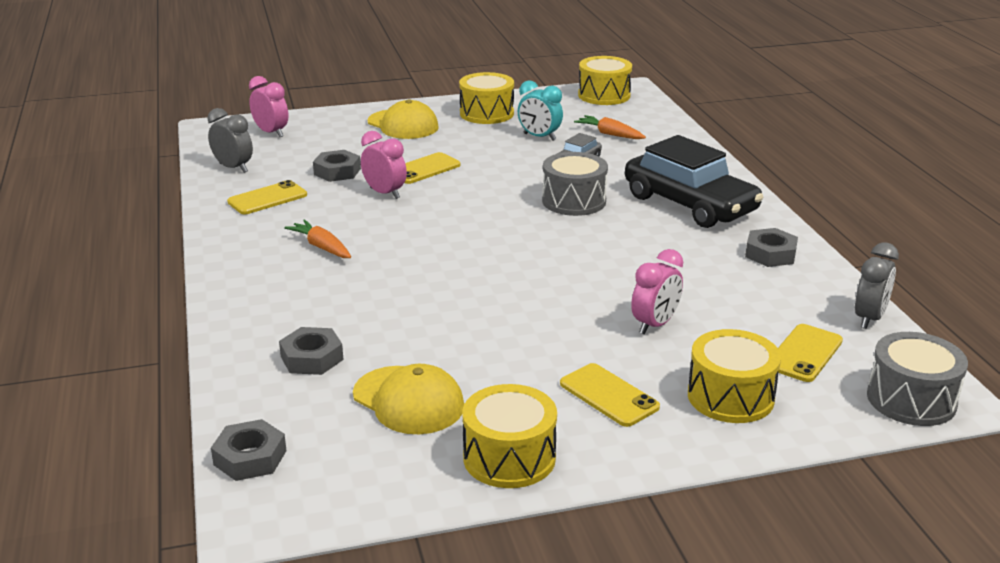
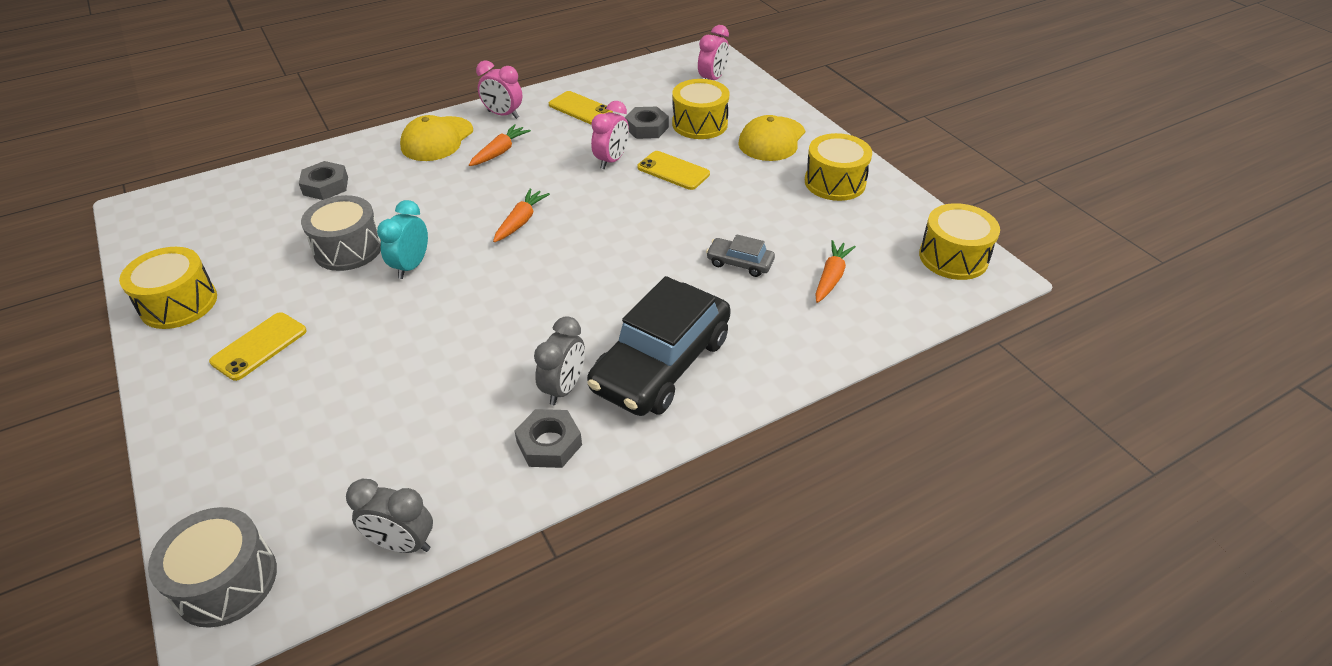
camera: 75 degrees right, 15 degrees up
(233, 168) = (632, 80): grey clock -> grey clock (563, 388)
(250, 458) = (202, 190): grey nut -> none
(408, 400) = (263, 241): yellow cap -> yellow cap (437, 139)
(463, 244) = (521, 221): none -> orange carrot
(539, 137) = (791, 227): turquoise clock -> turquoise clock (411, 266)
(574, 201) = (637, 274): grey drum -> grey drum (348, 249)
(655, 325) = (380, 362): pink clock -> pink clock (503, 115)
(730, 397) = (248, 428): yellow drum -> yellow drum (699, 124)
(804, 353) = (325, 483): yellow phone -> none

